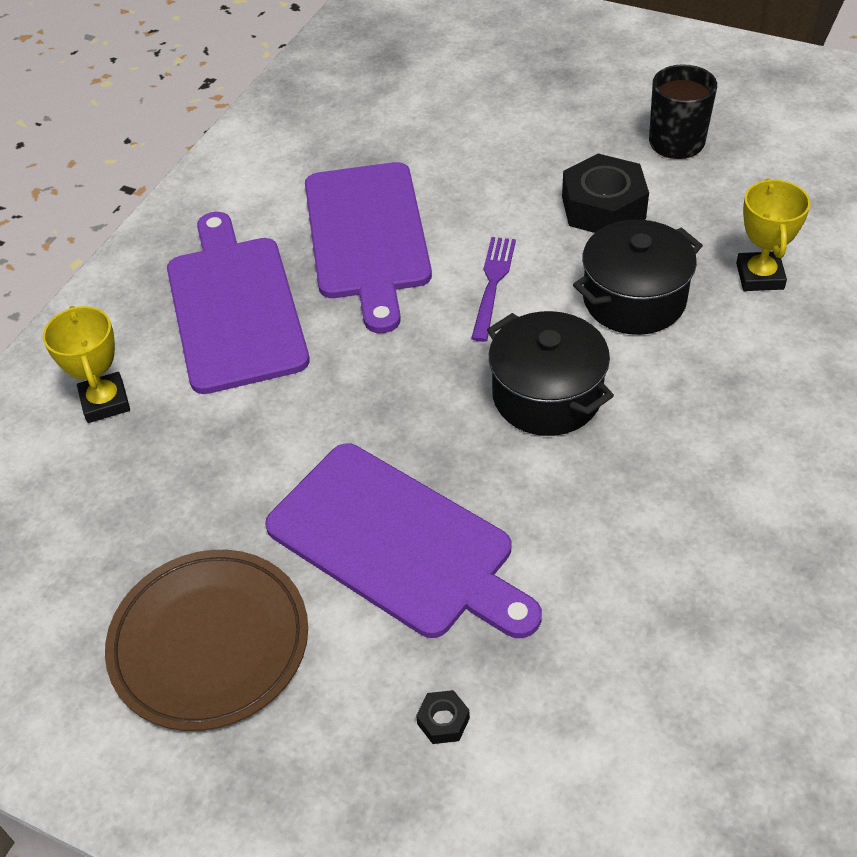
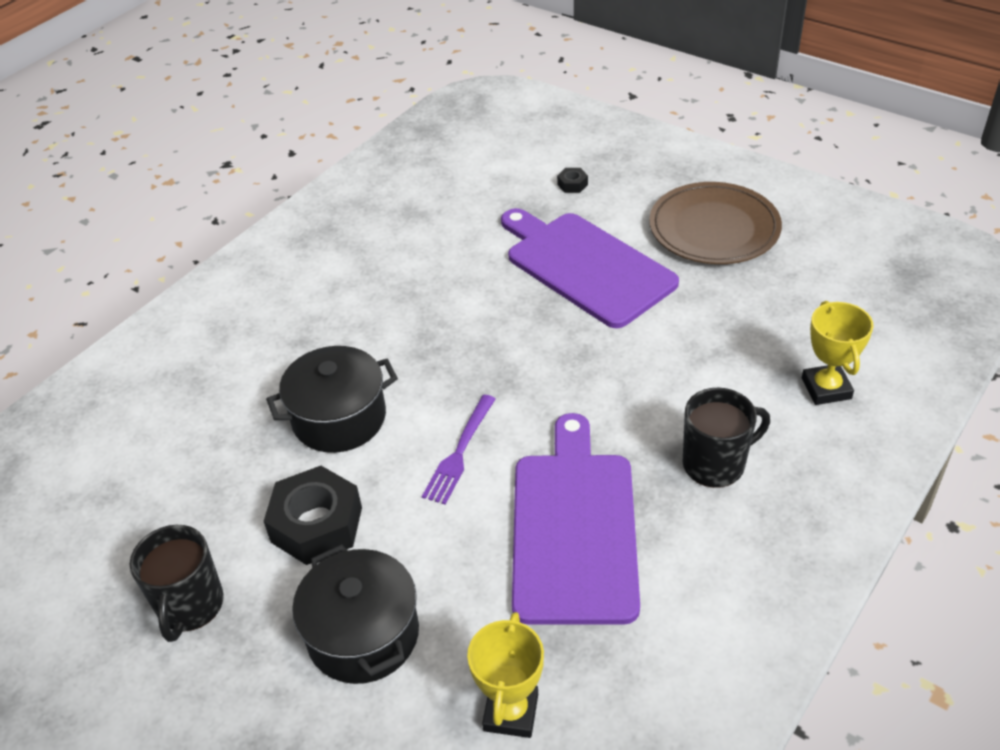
camera: 170 degrees left, 5 degrees down
(235, 307) = (715, 464): purple cutting board -> black mug
(547, 395) = (448, 347): black pot -> black pot (363, 634)
(759, 276) = (218, 425): yellow trophy -> yellow trophy (511, 712)

